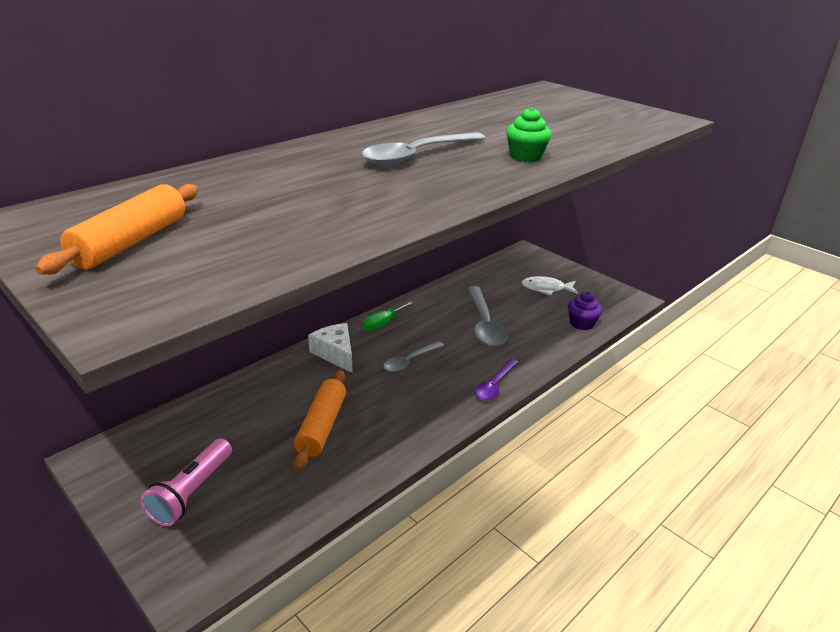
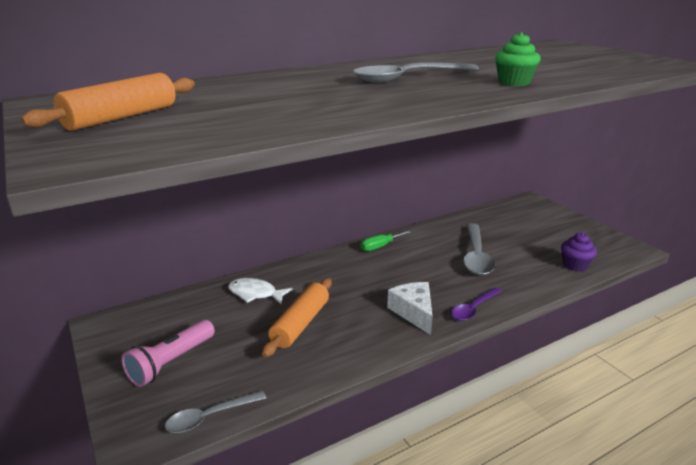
camera: 15 degrees right, 5 degrees down
(335, 353) = (331, 266): white cheese -> white cheese (414, 312)
(409, 361) = (396, 279): grey spoon -> grey spoon (209, 417)
(546, 289) = (544, 232): white fish -> white fish (255, 294)

